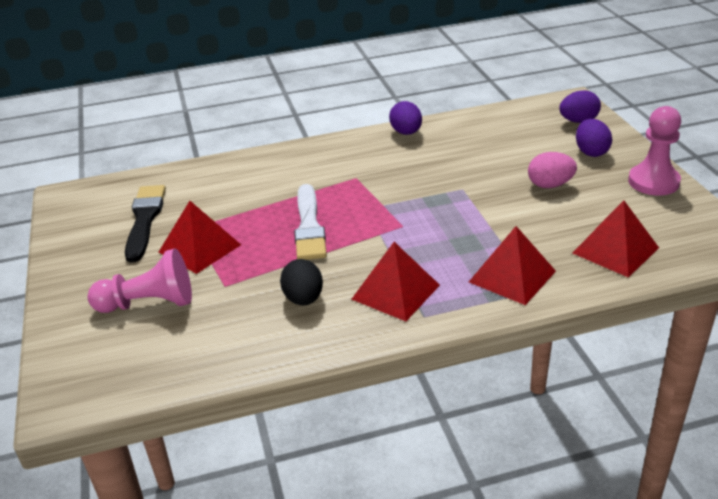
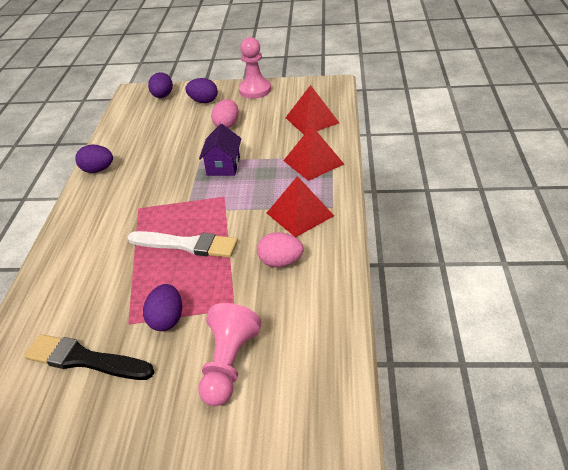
camera: 70 degrees left, 5 degrees up
(199, 248) = (167, 319): red pyramid -> purple egg
(303, 299) = (281, 262): black egg -> pink egg
(460, 208) = (223, 166): none -> purple house

